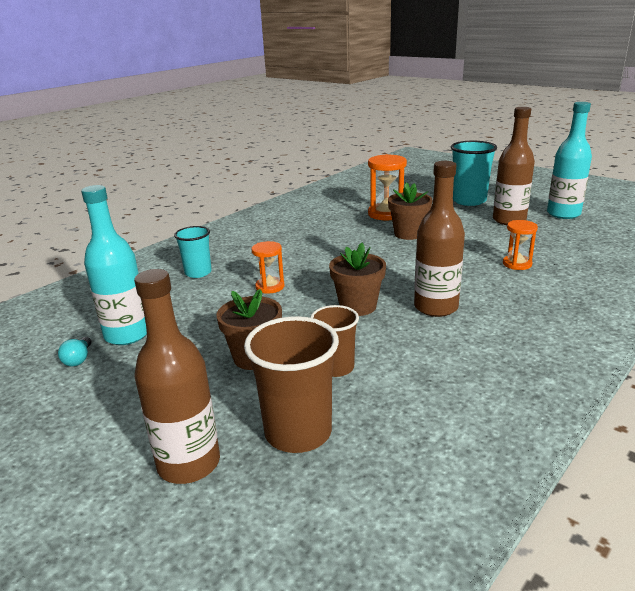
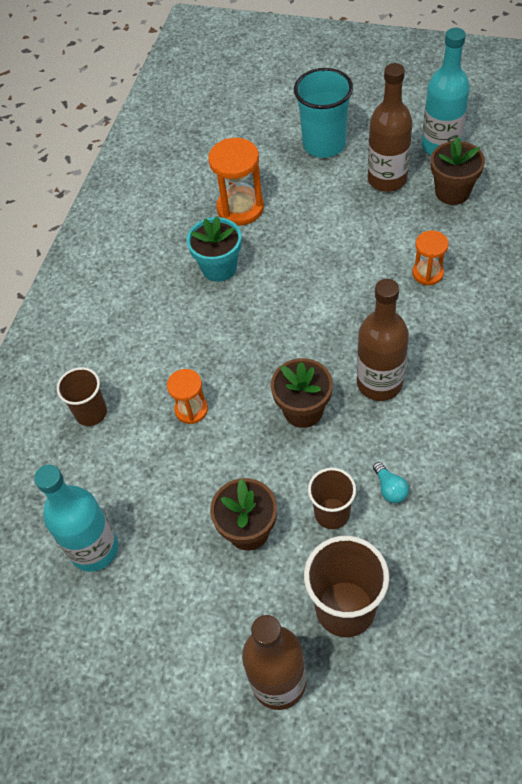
camera: 20 degrees left, 30 degrees up
(78, 359) = (74, 605): turquoise light bulb -> turquoise light bulb (390, 488)
(198, 273) = (91, 413): turquoise cup -> brown cup
(349, 233) = (219, 268): none -> turquoise flower pot
(408, 234) = (288, 247): brown flower pot -> brown flower pot (452, 192)

